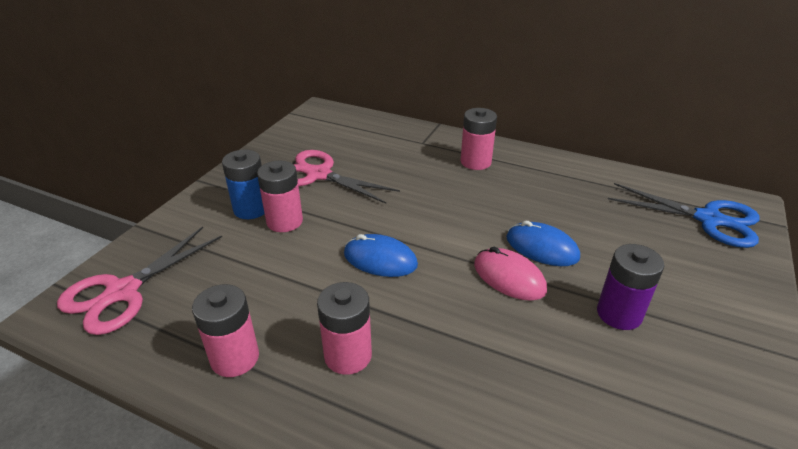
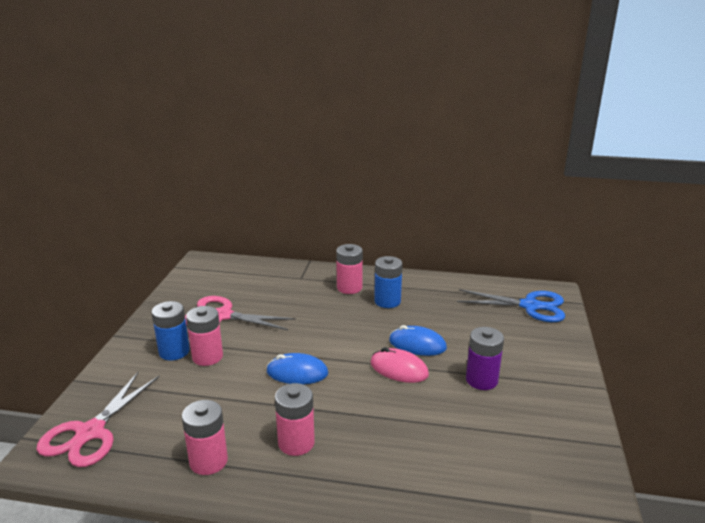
camera: 15 degrees left, 10 degrees down
(518, 185) = (387, 301): none -> blue battery

